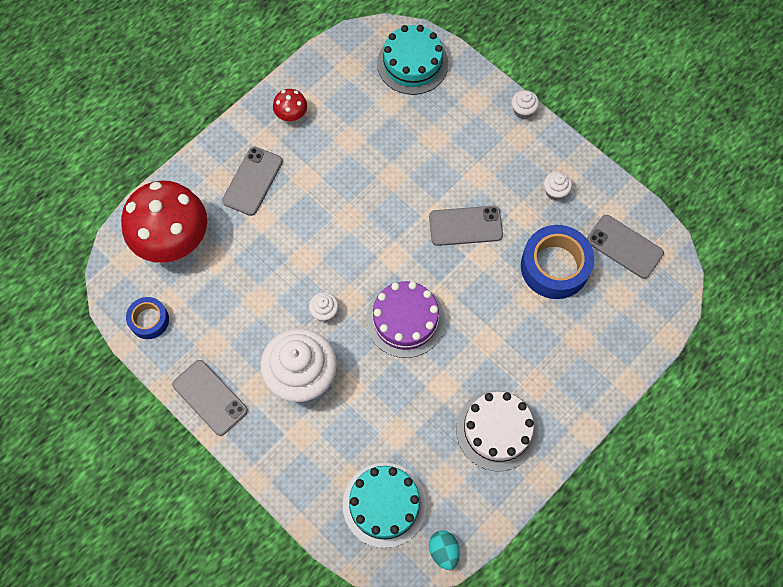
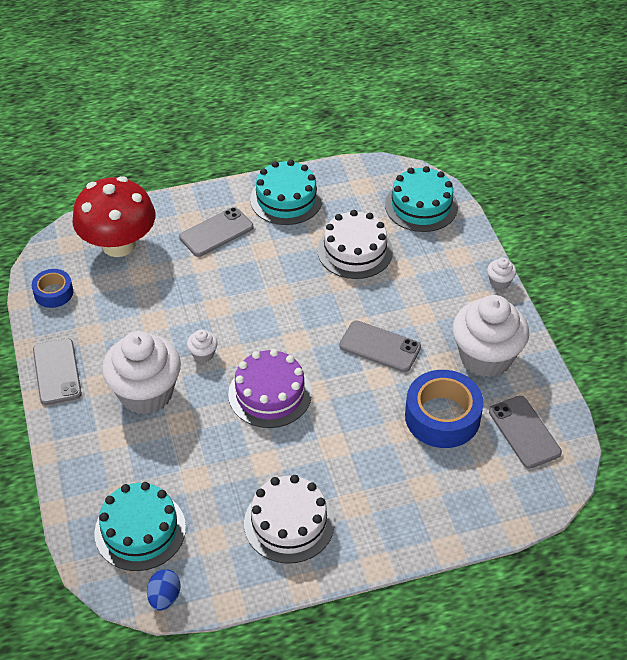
camera: 30 degrees right, 20 degrees down
(291, 114) = (286, 199): red mushroom -> turquoise cake
(385, 139) = (355, 251): none -> white cake
(443, 551) = (164, 597): turquoise egg -> blue egg
(555, 191) = (486, 357): white cupcake -> white cupcake, size x2.44

